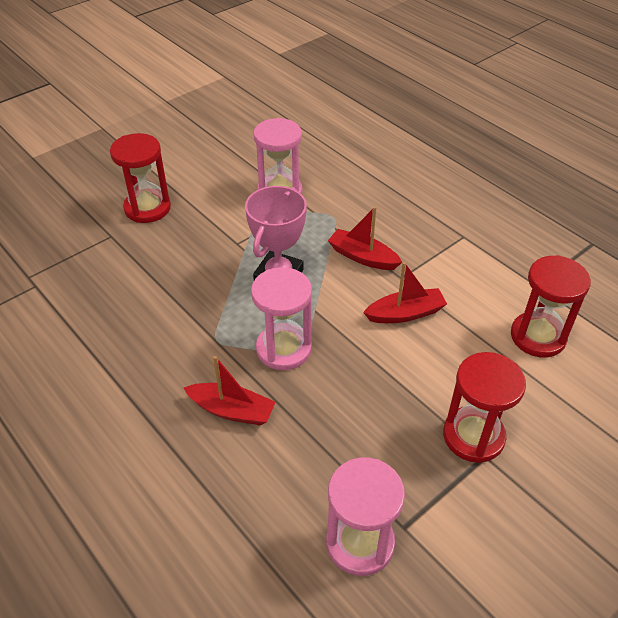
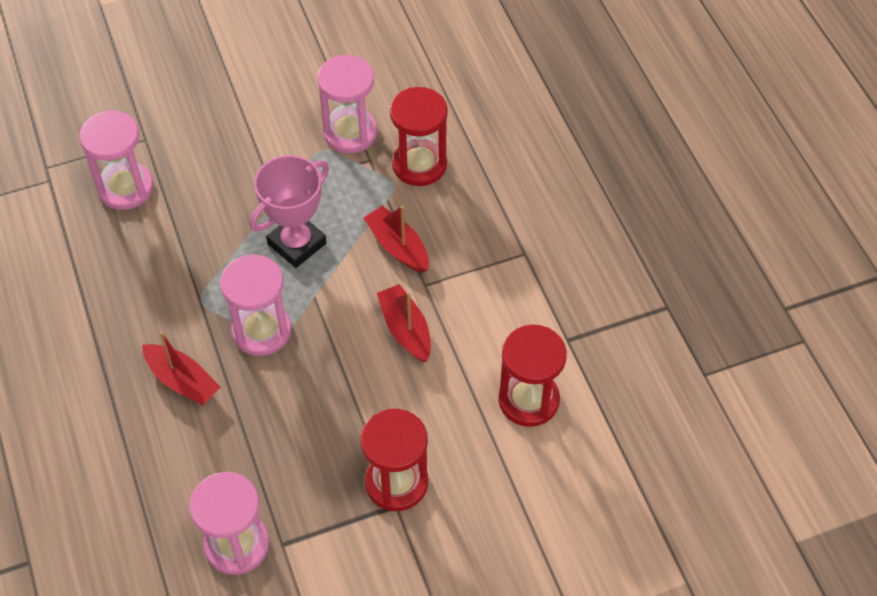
camera: 20 degrees right, 10 degrees up
(108, 274) = (126, 188): none -> pink hourglass
(147, 208) = (197, 113): red hourglass -> red hourglass (419, 164)
(405, 313) = (405, 329): red boat -> red boat turned 120 degrees counterclockwise

